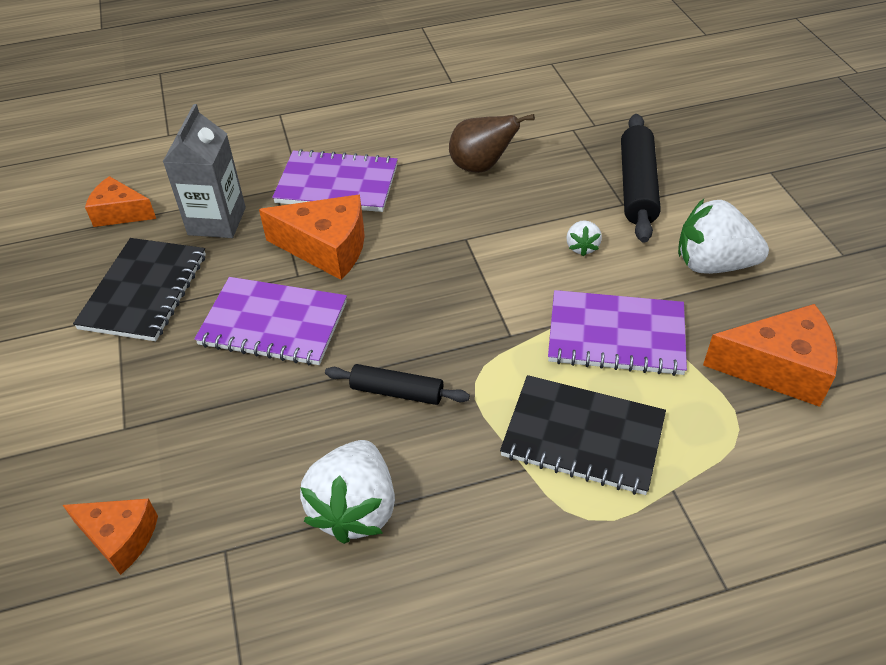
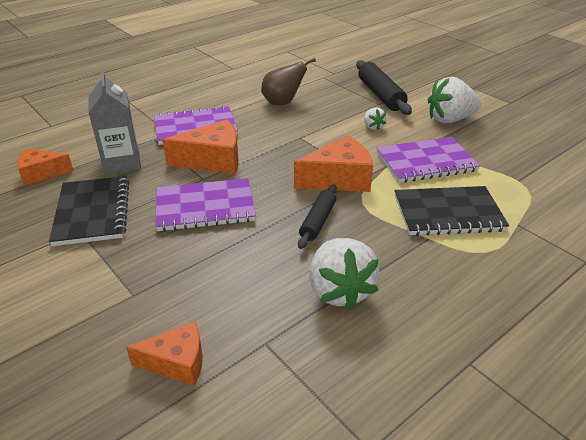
camera: 25 degrees left, 10 degrees down
(397, 391) = (318, 221): black rolling pin -> black rolling pin turned 60 degrees counterclockwise
(778, 368) = (522, 156): orange cheese -> orange cheese (339, 179)

